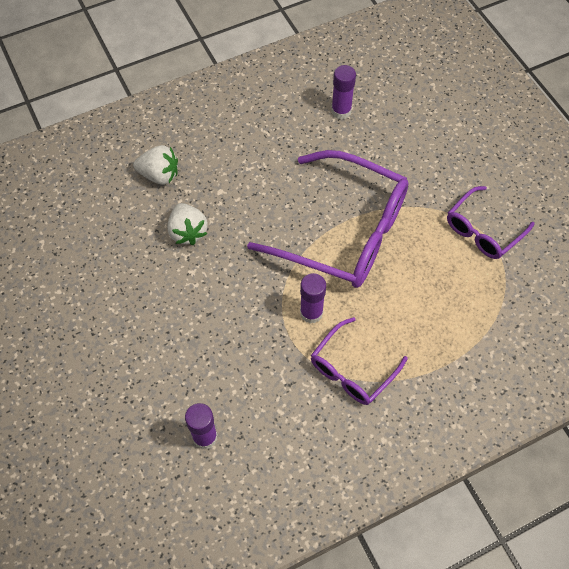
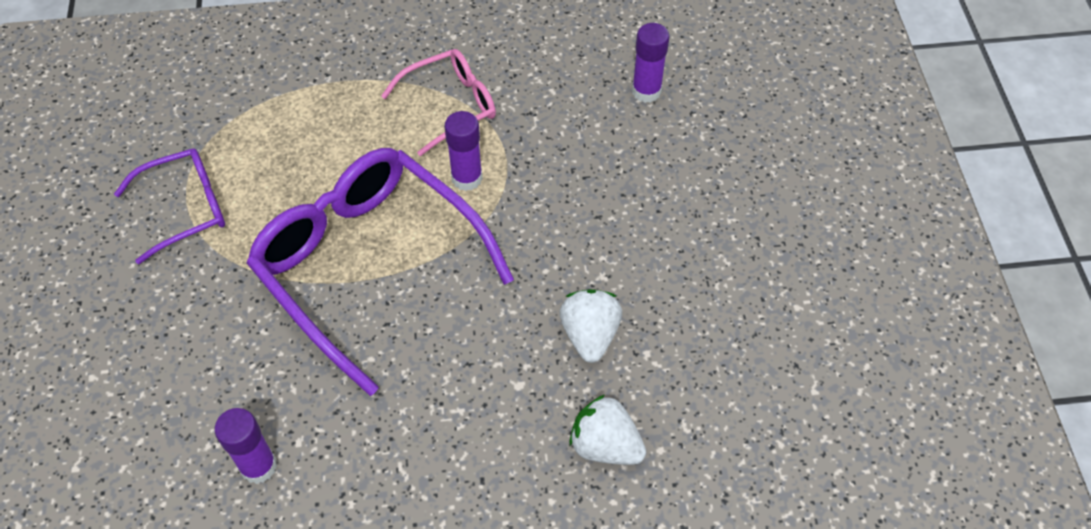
camera: 160 degrees left, 5 degrees down
(352, 369) = (449, 106): purple glasses -> pink glasses

